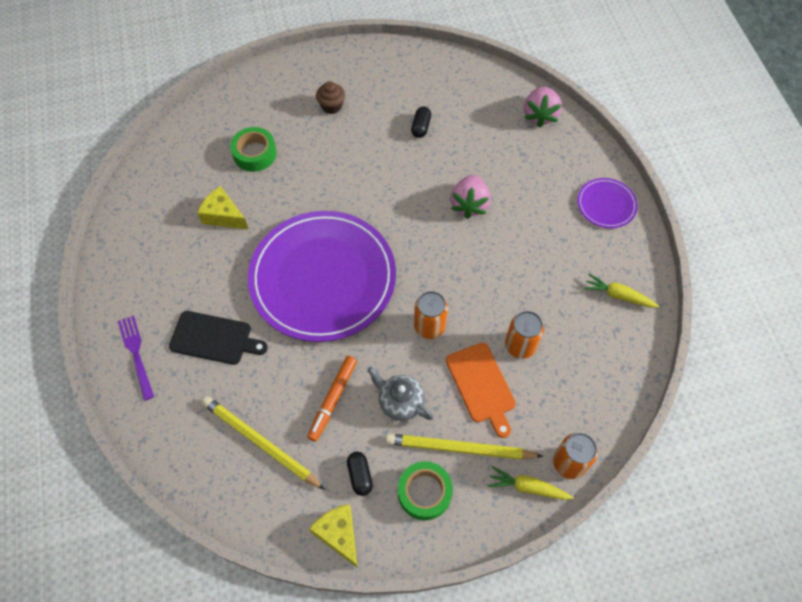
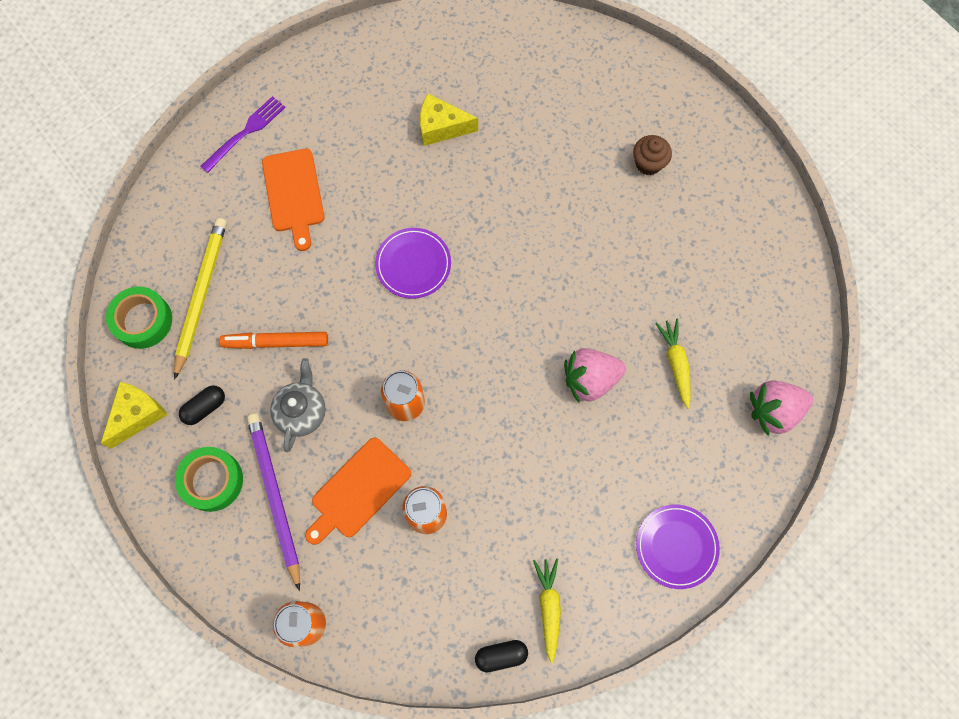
camera: 65 degrees right, 10 degrees up
(214, 338) = (294, 194): black cutting board -> orange cutting board
(223, 216) = (441, 127): yellow cheese -> yellow cheese turned 90 degrees counterclockwise
(254, 153) = (537, 116): green tape -> green tape (143, 321)
(323, 278) = (413, 264): purple plate -> purple plate, size x0.43
(421, 127) = (673, 276): black capsule -> black capsule (501, 655)
(460, 449) = (274, 497): yellow pencil -> purple pencil
(528, 487) = (260, 588): yellow carrot -> yellow carrot (675, 364)

